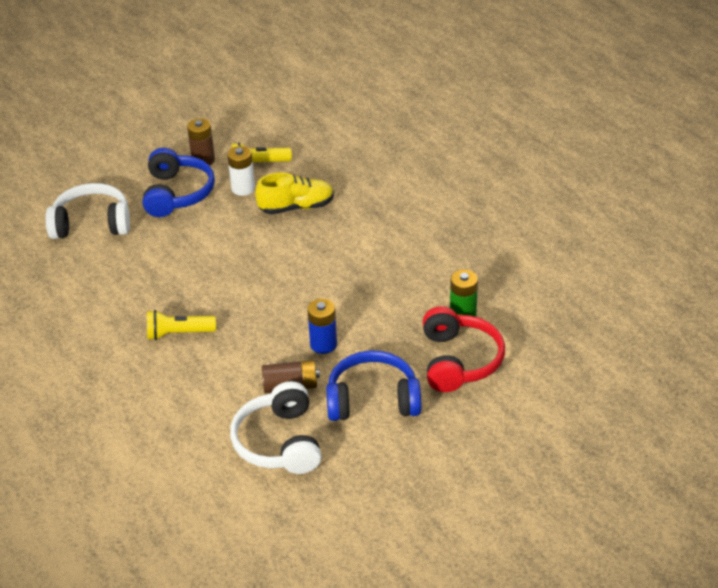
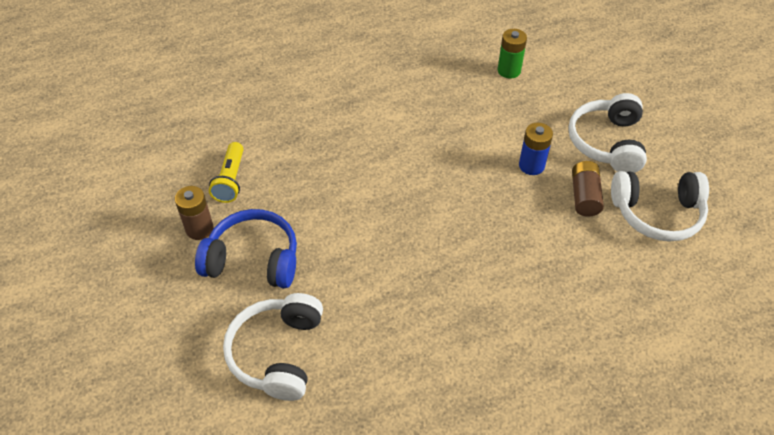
camera: 80 degrees left, 10 degrees up
(178, 333) = (496, 278): yellow flashlight -> none
(243, 188) = (269, 198): white battery -> none
(296, 207) = (319, 158): yellow shoe -> none
(372, 400) = (607, 142): blue headphones -> white headphones
(458, 361) = (565, 83): red headphones -> none

